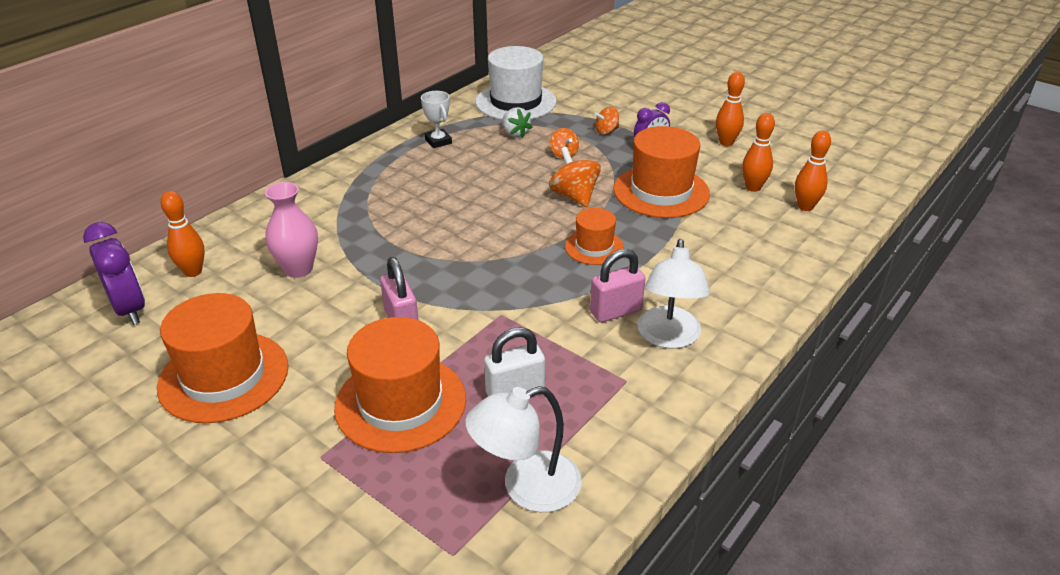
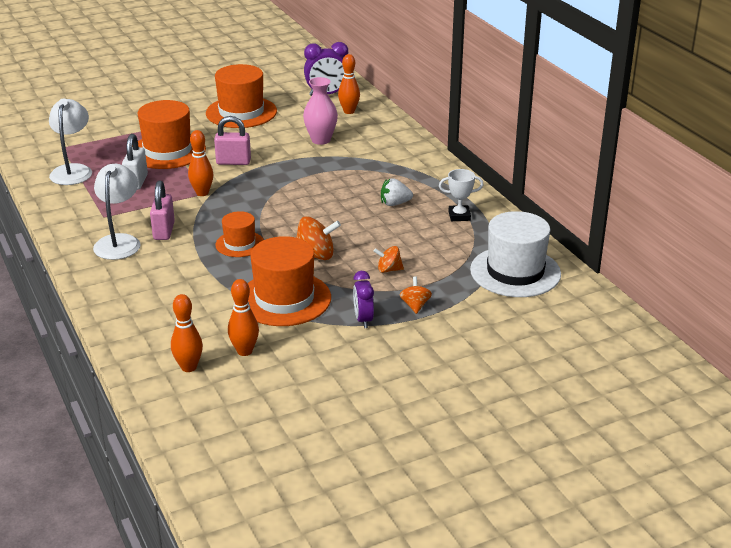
camera: 115 degrees right, 5 degrees down
(515, 133) = (447, 255): white strawberry -> white strawberry (395, 203)
(668, 337) = (119, 242): white lamp -> white lamp turned 60 degrees clockwise
(726, 143) = (335, 370): orange bowling pin -> orange bowling pin (202, 193)

